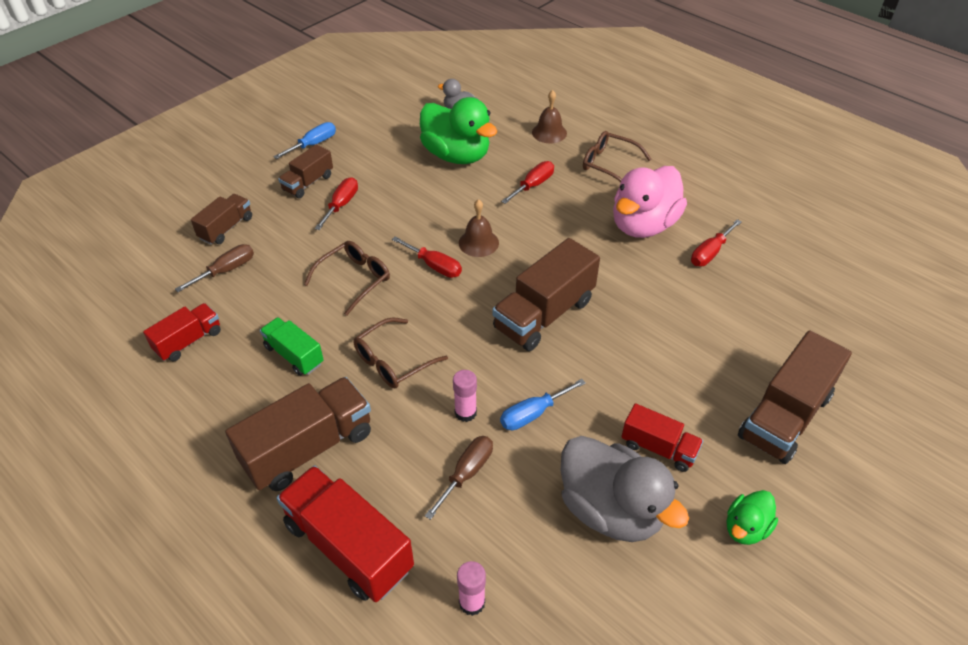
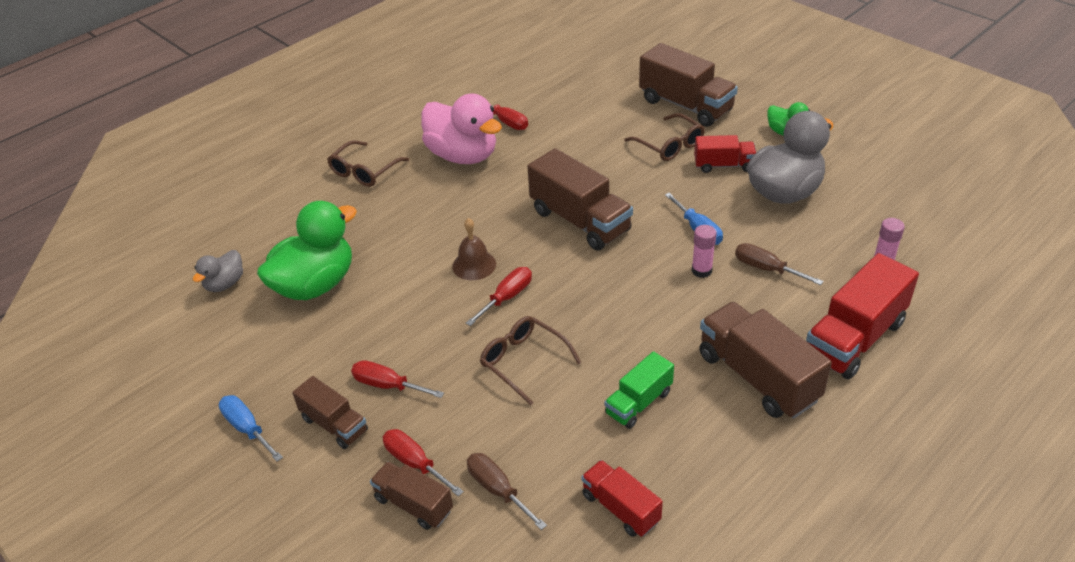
camera: 85 degrees left, 5 degrees down
(393, 361) = (643, 322): brown glasses -> brown glasses (669, 145)
(533, 185) = (386, 224): red screwdriver -> red screwdriver (415, 463)
(549, 132) = (294, 211): brown bell -> none
(658, 448) = (723, 165): red truck -> red truck turned 60 degrees clockwise

